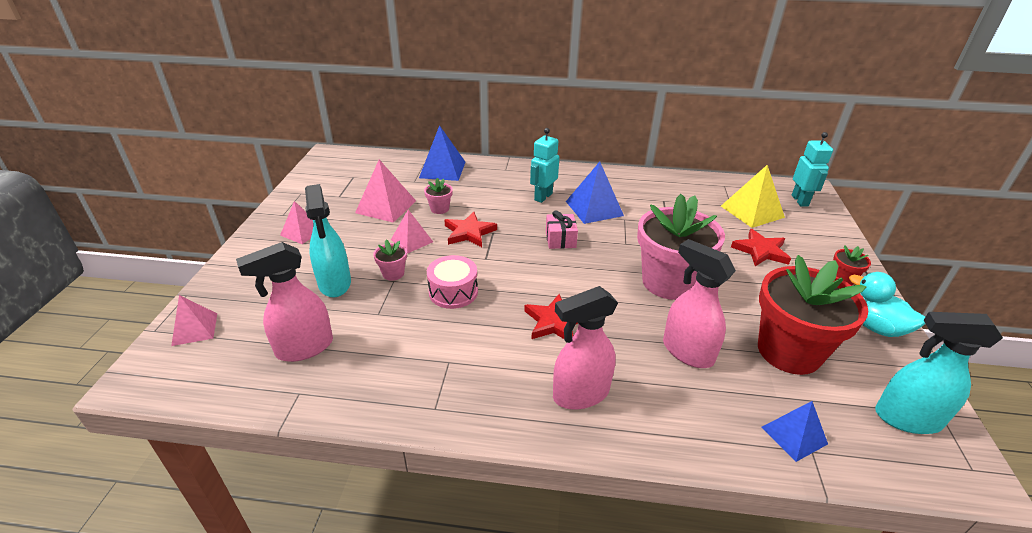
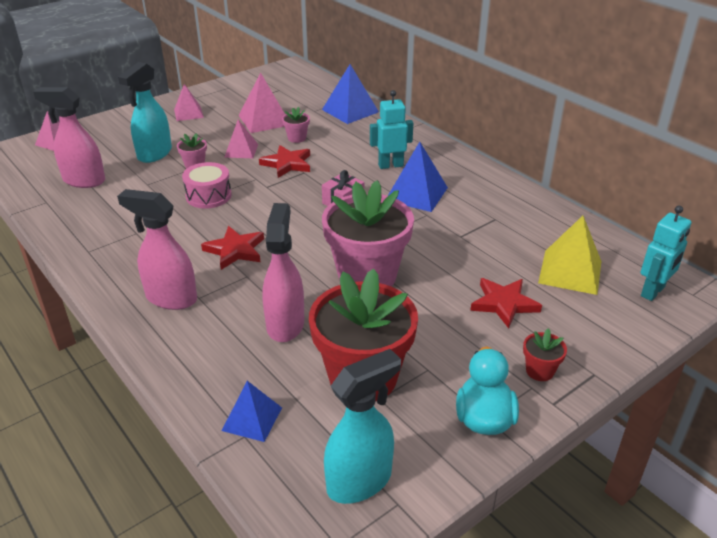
camera: 45 degrees right, 0 degrees up
(906, 418) = (360, 481): turquoise spray bottle -> turquoise spray bottle turned 90 degrees clockwise

